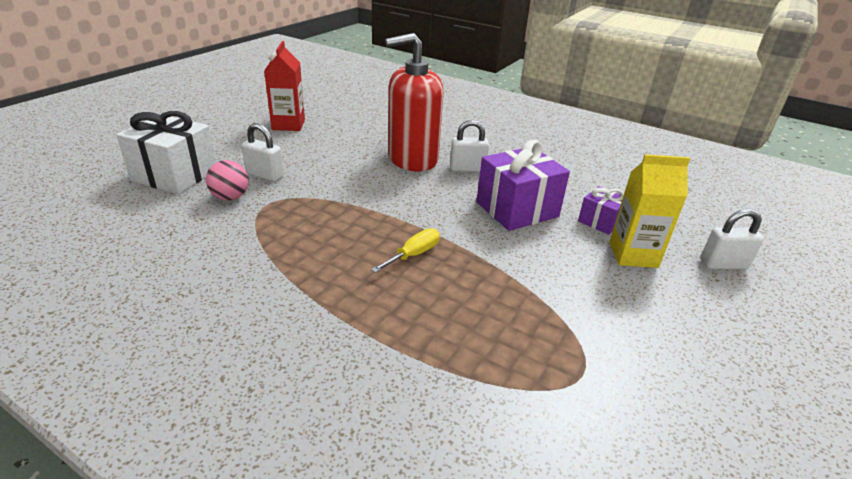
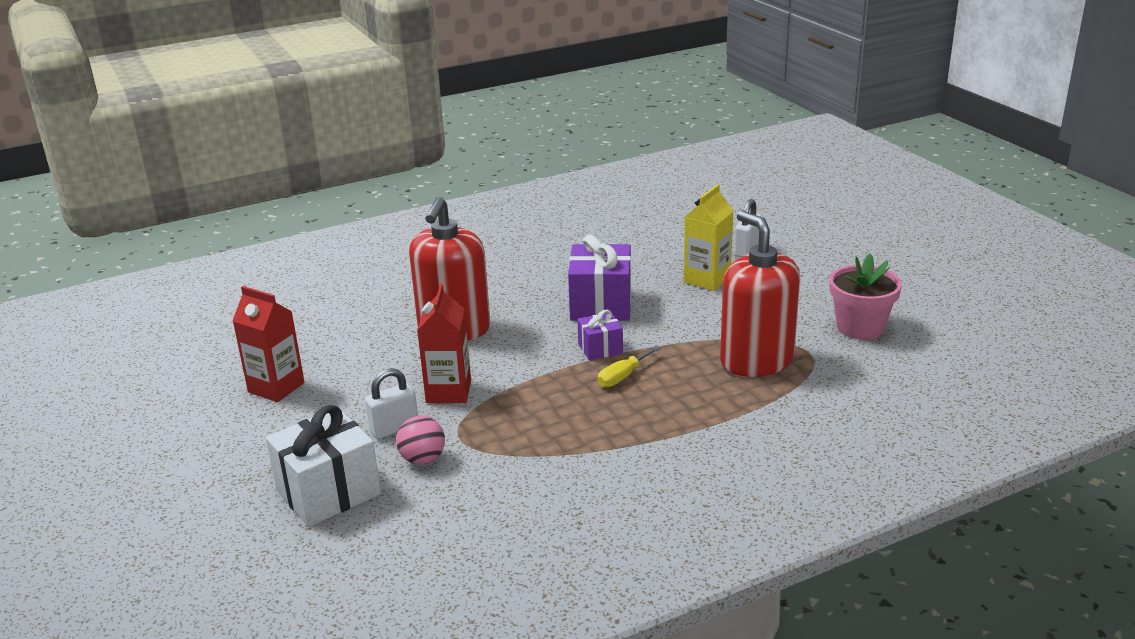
camera: 55 degrees left, 5 degrees down
(326, 181) = (448, 392): none -> red carton
(413, 254) = (622, 377): yellow screwdriver -> yellow screwdriver turned 120 degrees counterclockwise
(467, 169) = (506, 305): white padlock -> none
(522, 335) = (756, 360): none -> red soap dispenser
(600, 221) = (653, 274): purple gift -> purple gift (600, 348)
(688, 409) = (860, 327): none -> pink flower pot

